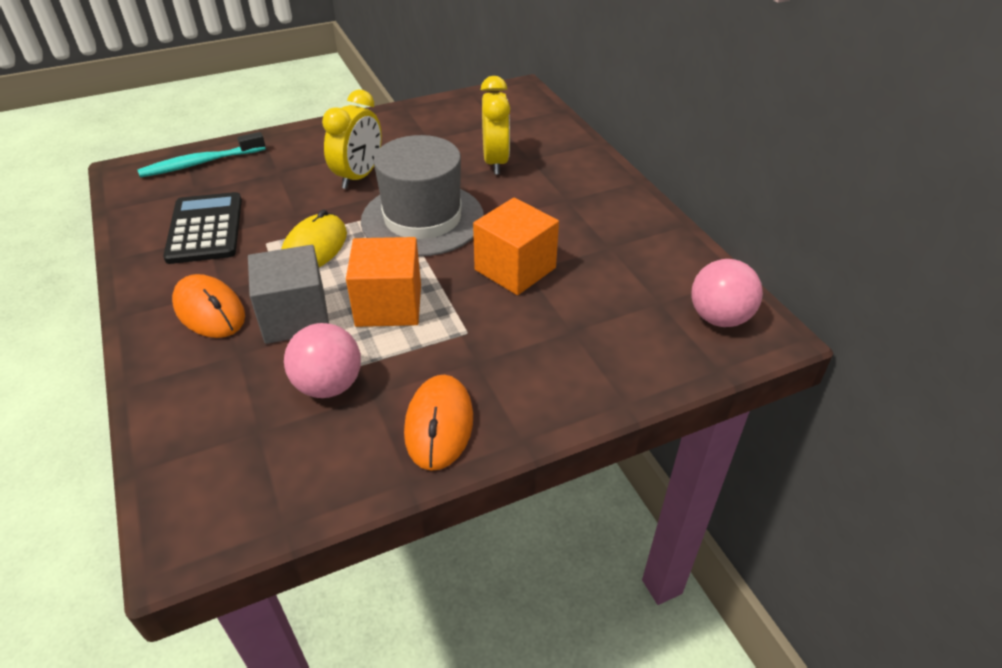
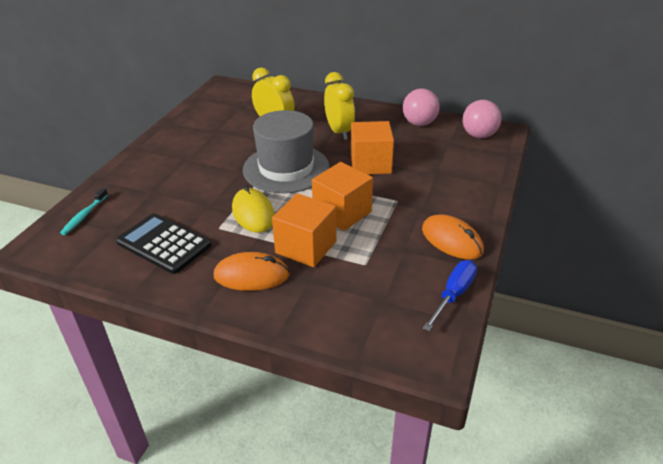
camera: 45 degrees left, 5 degrees down
(200, 163) = (84, 216): turquoise toothbrush -> turquoise toothbrush, size x0.65
(295, 317) = (306, 247): grey cube -> orange cube
(327, 487) = (453, 294): none -> blue screwdriver
(329, 385) = (378, 261): pink ball -> pink ball (419, 123)
(359, 176) = (210, 168): yellow clock -> yellow clock (339, 132)

